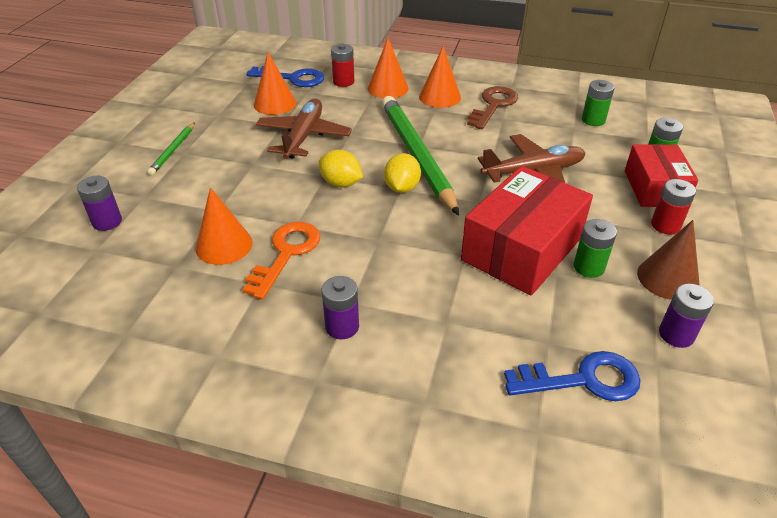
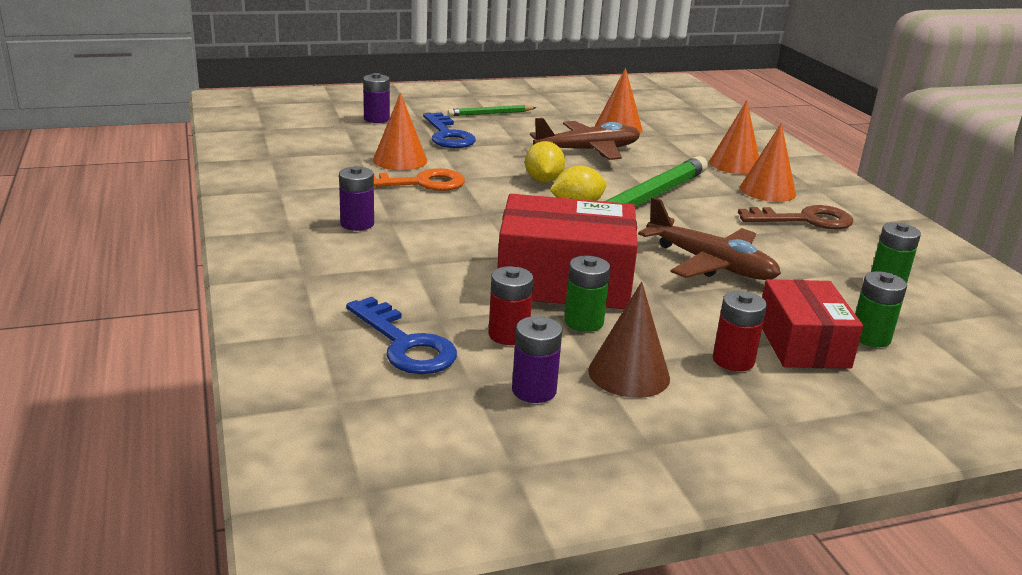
camera: 55 degrees right, 15 degrees down
(293, 78) = (672, 124): blue key -> blue key (448, 135)
(343, 82) = (707, 144): red battery -> red battery (508, 335)
(655, 188) = (802, 343): red box -> red box turned 60 degrees counterclockwise

